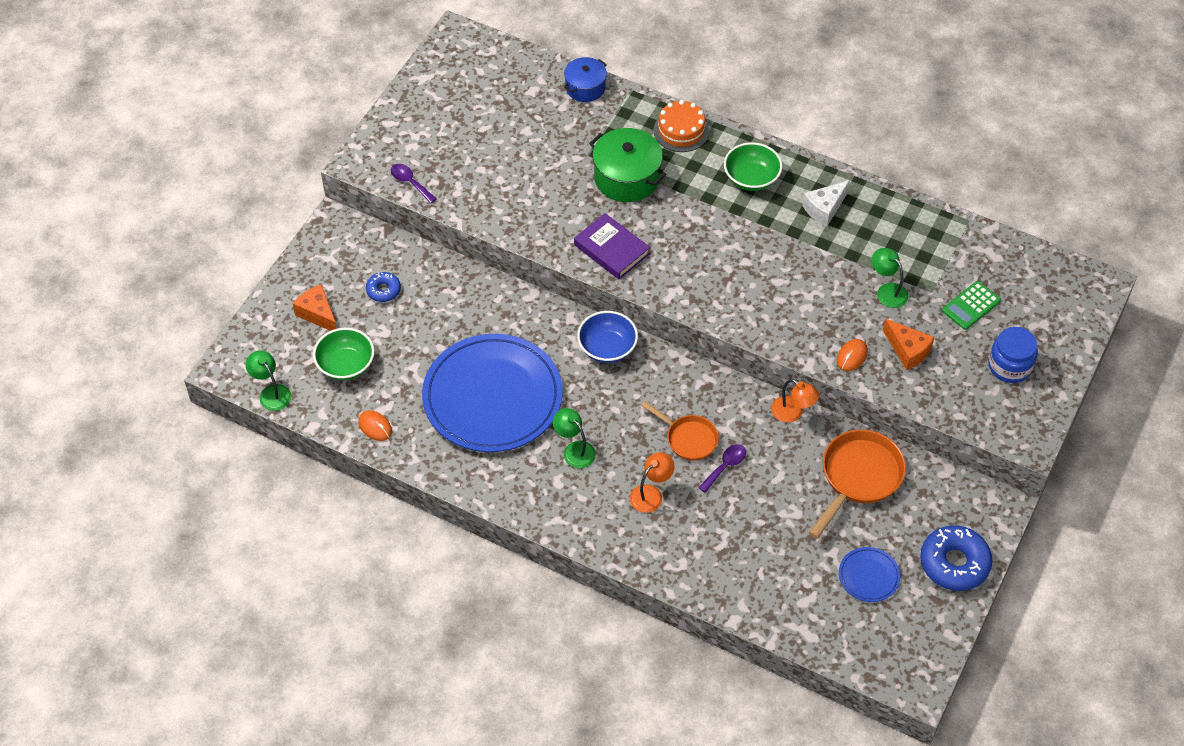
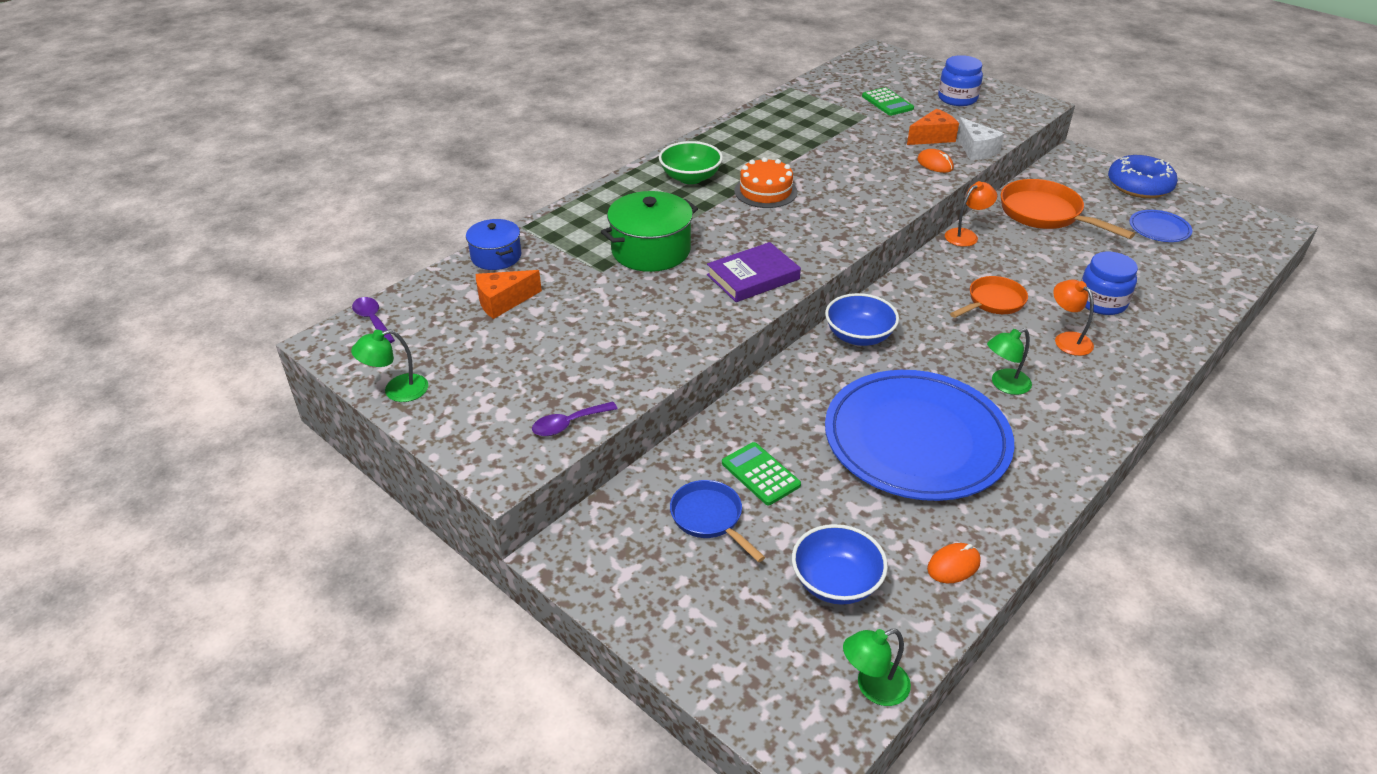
camera: 75 degrees left, 15 degrees down
(318, 314) = (730, 602): orange cheese -> orange cheese (503, 301)
(346, 365) = (836, 582): green bowl -> blue bowl
(383, 290) = (709, 518): blue donut -> blue pan
(432, 310) = (760, 474): none -> green calculator
(681, 130) = (601, 206): orange cake -> orange cake (765, 191)
(717, 521) = (1101, 302): none -> blue jar
(725, 466) = (1030, 285): purple spoon -> purple spoon (372, 320)
(824, 209) = (748, 147): white cheese -> white cheese (976, 150)
(887, 291) = (860, 135): green lamp -> green lamp (397, 391)

